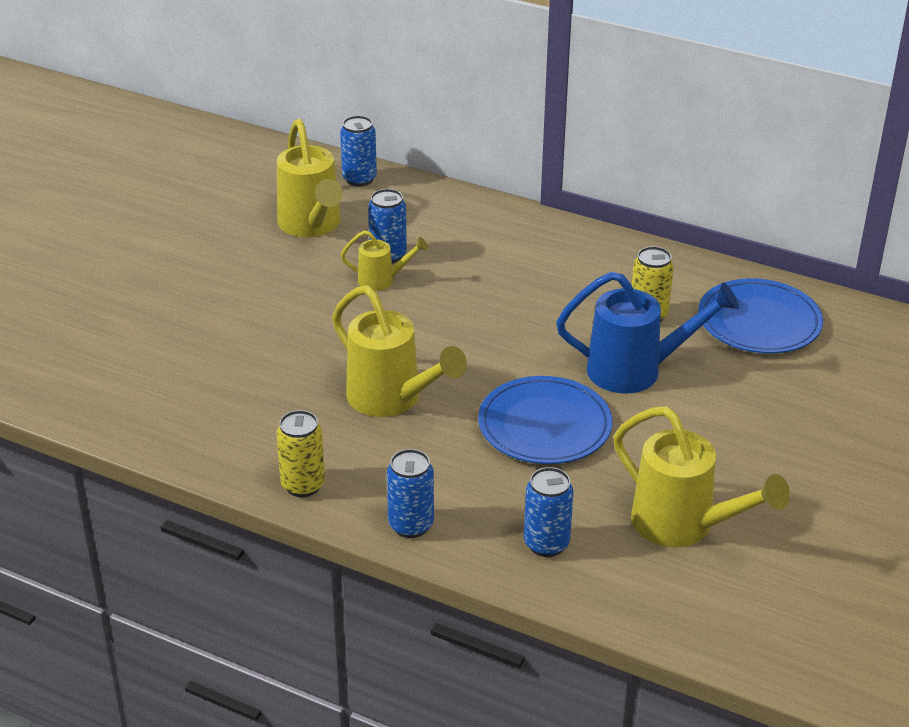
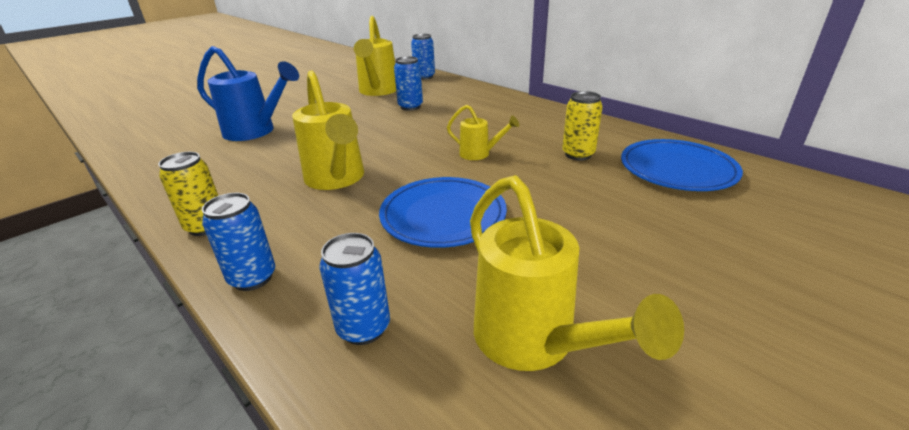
camera: 20 degrees right, 5 degrees down
(382, 280) = (395, 117): yellow watering can -> yellow watering can (479, 154)
(636, 371) = (549, 188): blue watering can -> blue watering can (255, 132)

